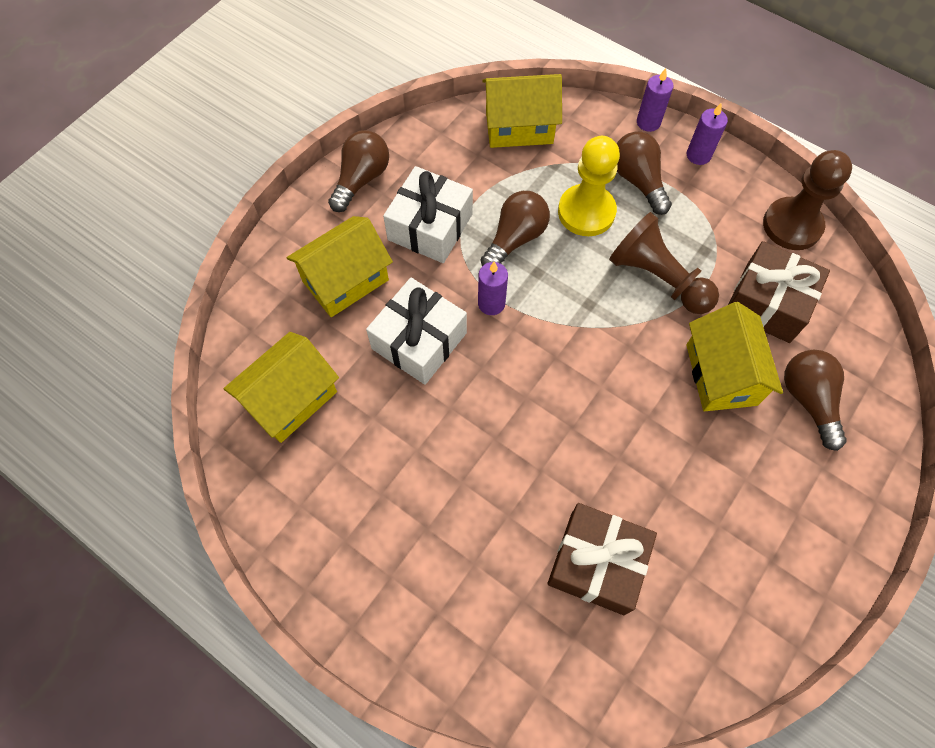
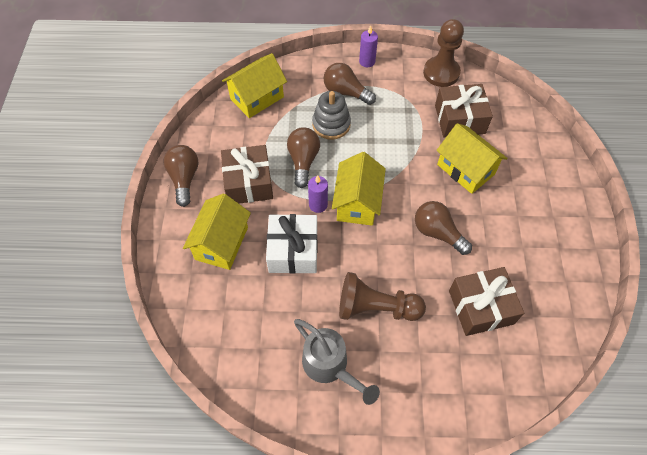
camera: 35 degrees left, 5 degrees down
(291, 399) = (243, 332): yellow house -> yellow house (357, 202)
(356, 504) = (329, 366): none -> grey watering can
(430, 227) = (249, 182): white gift -> brown gift
(586, 212) = (331, 124): yellow pawn -> grey stacking toy
(648, 122) = (327, 58): purple candle -> none
(658, 278) = (396, 138): brown pawn -> brown pawn (375, 307)
(808, 400) = (515, 157): brown light bulb -> brown light bulb (437, 233)

